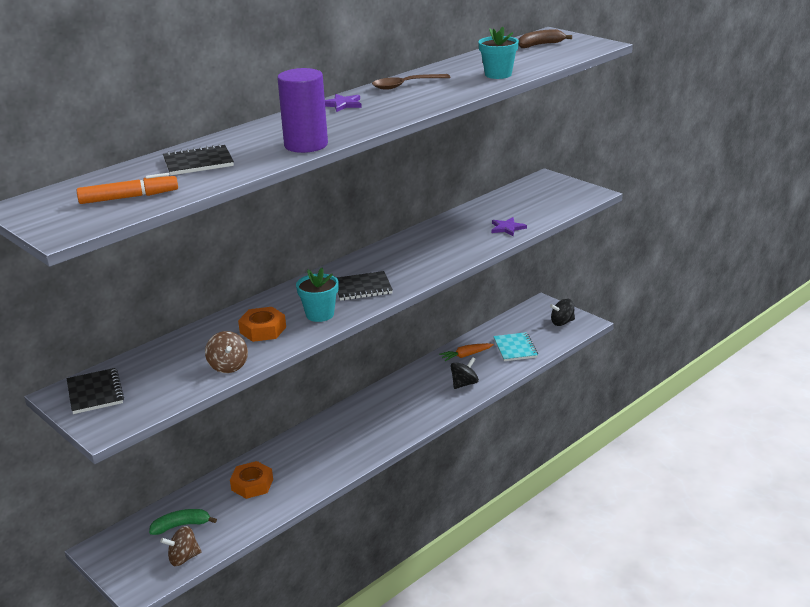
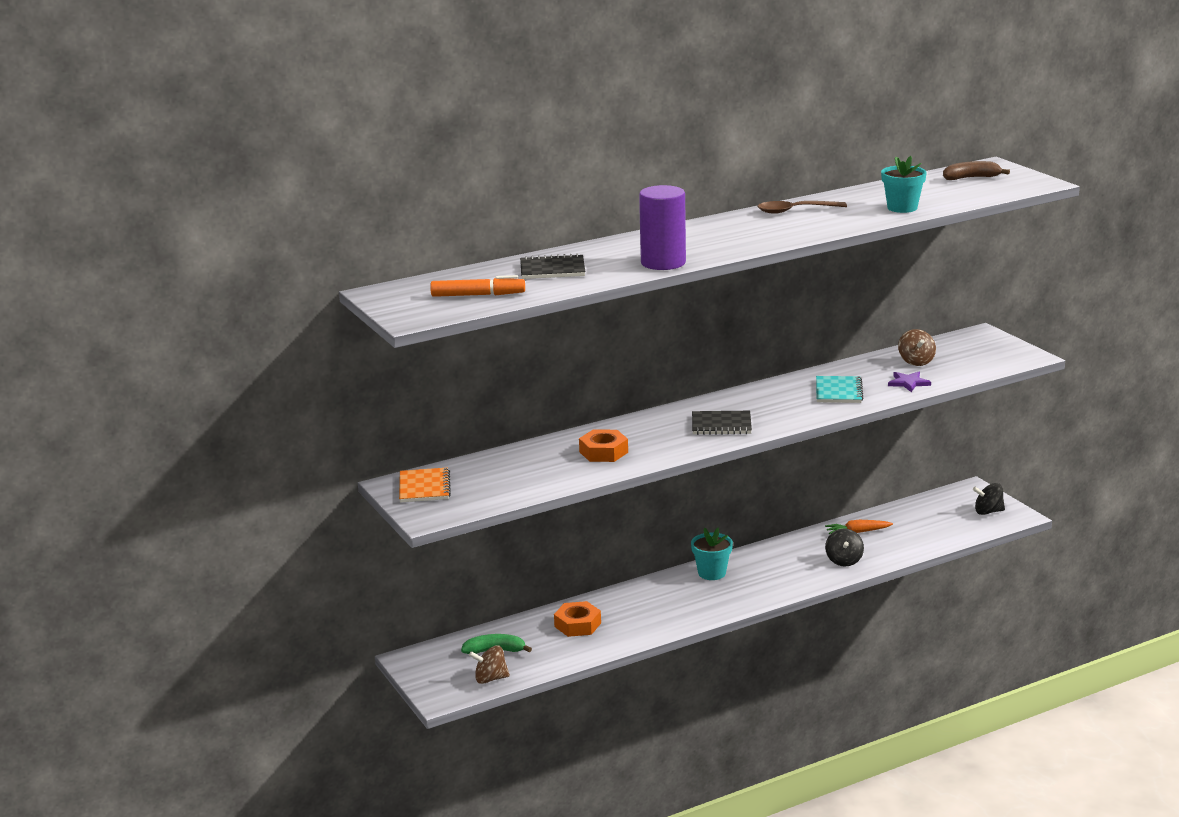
camera: 15 degrees right, 5 degrees down
(95, 393) = (424, 487): black notebook -> orange notebook
(228, 366) = (558, 480): brown spinning top -> brown spinning top (916, 361)
(320, 314) = (667, 445): turquoise flower pot -> turquoise flower pot (712, 573)
(342, 104) = (719, 225): purple star -> none
(464, 384) = (844, 561): black spinning top -> black spinning top turned 120 degrees clockwise
(515, 348) = (919, 532): turquoise notebook -> turquoise notebook (838, 391)

